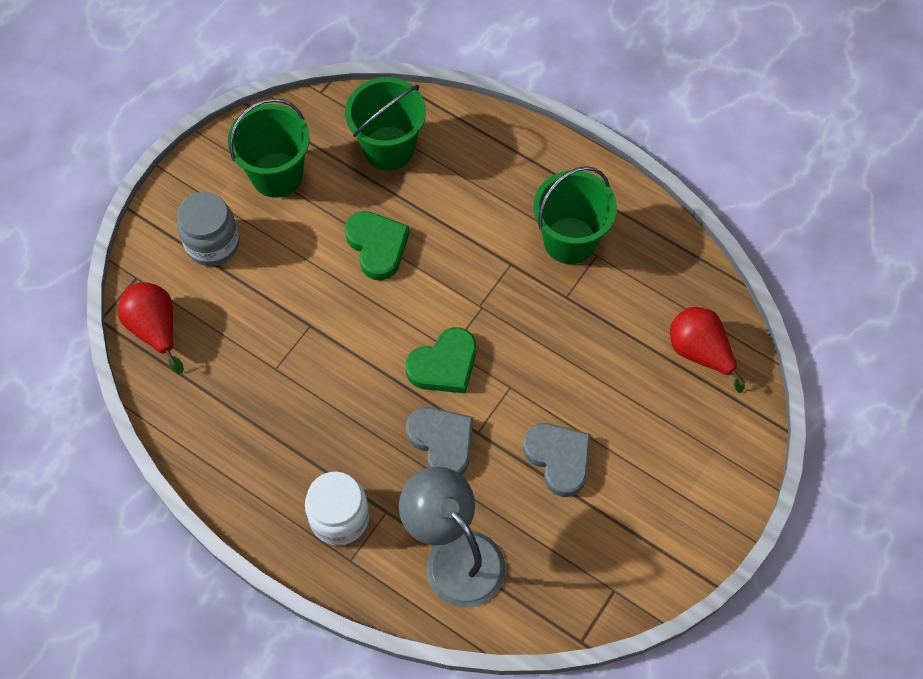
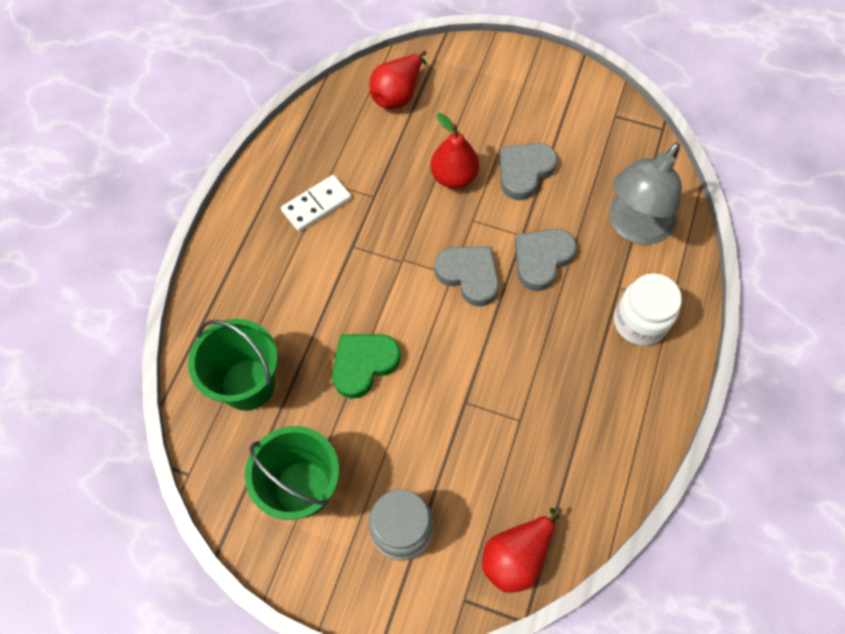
camera: 105 degrees left, 0 degrees up
(444, 365) = (469, 276): green heart -> grey heart
(569, 240) = (316, 205): green bucket -> white domino
(571, 382) = (454, 177): none -> red pear

